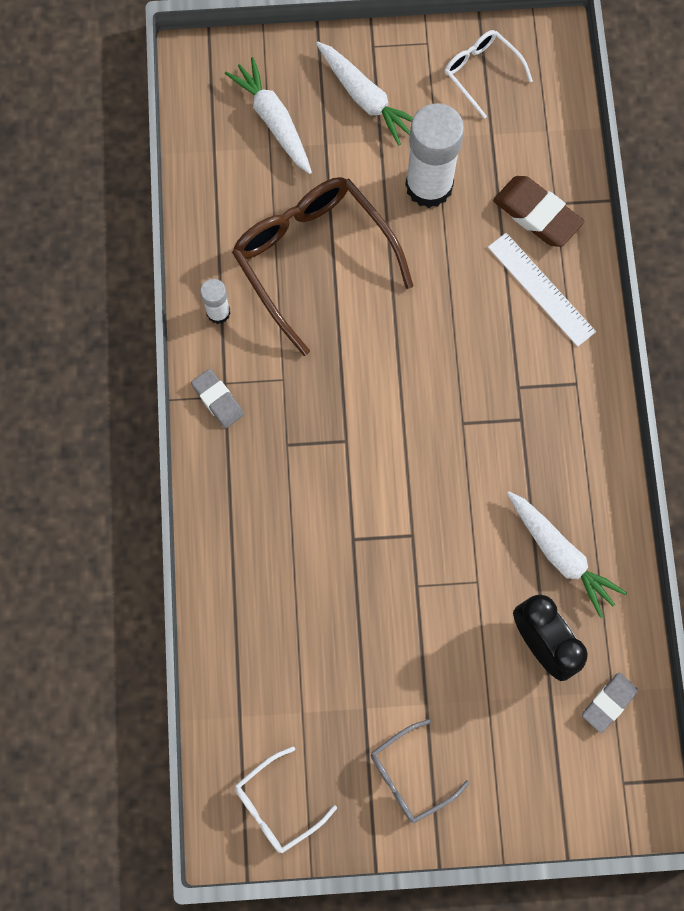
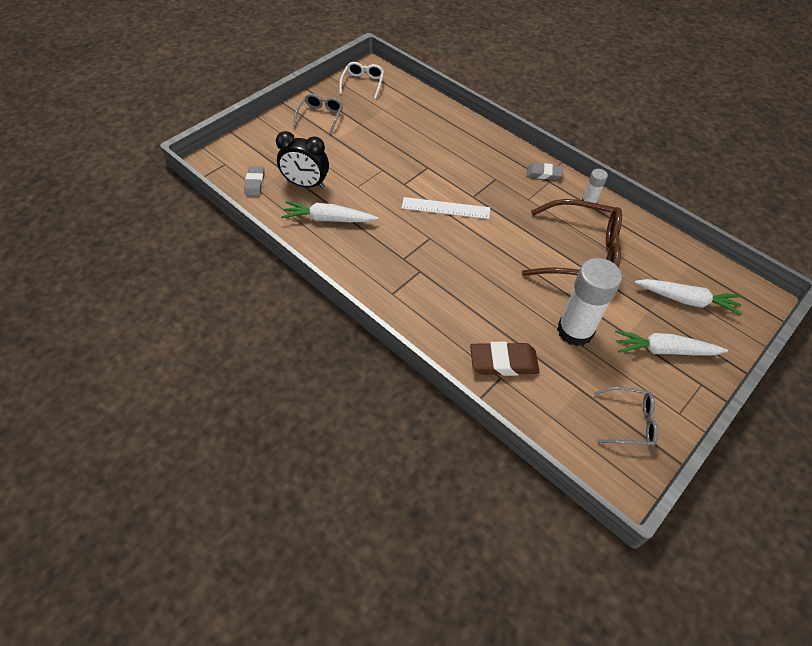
camera: 135 degrees right, 20 degrees down
(481, 72) = (630, 421): white glasses -> grey glasses
(541, 289) = (458, 324): white ruler -> white ruler (445, 208)

